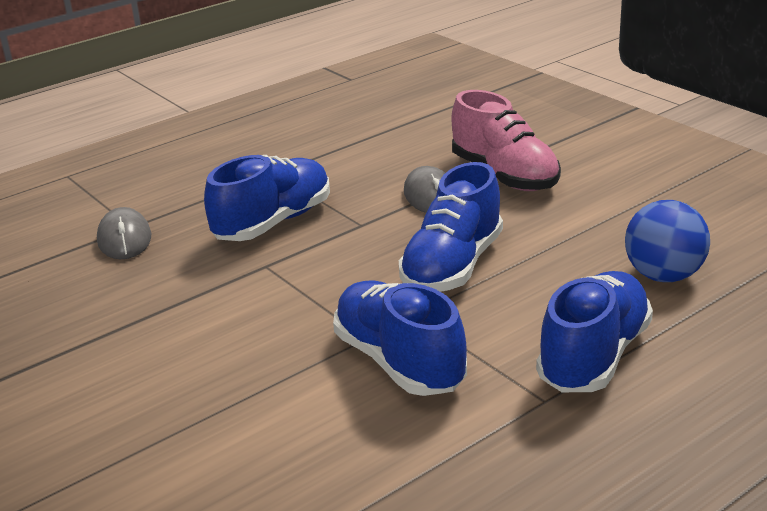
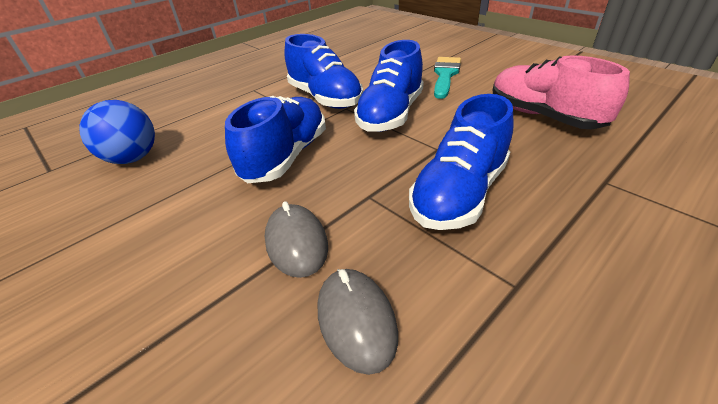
camera: 175 degrees right, 10 degrees up
(124, 239) = (592, 166): grey mouse -> grey mouse (356, 320)
(159, 401) = (445, 75): none -> turquoise brush
(504, 176) = (196, 289): pink shoe -> pink shoe (543, 116)
(594, 356) = (217, 108): blue shoe -> blue shoe (390, 115)

